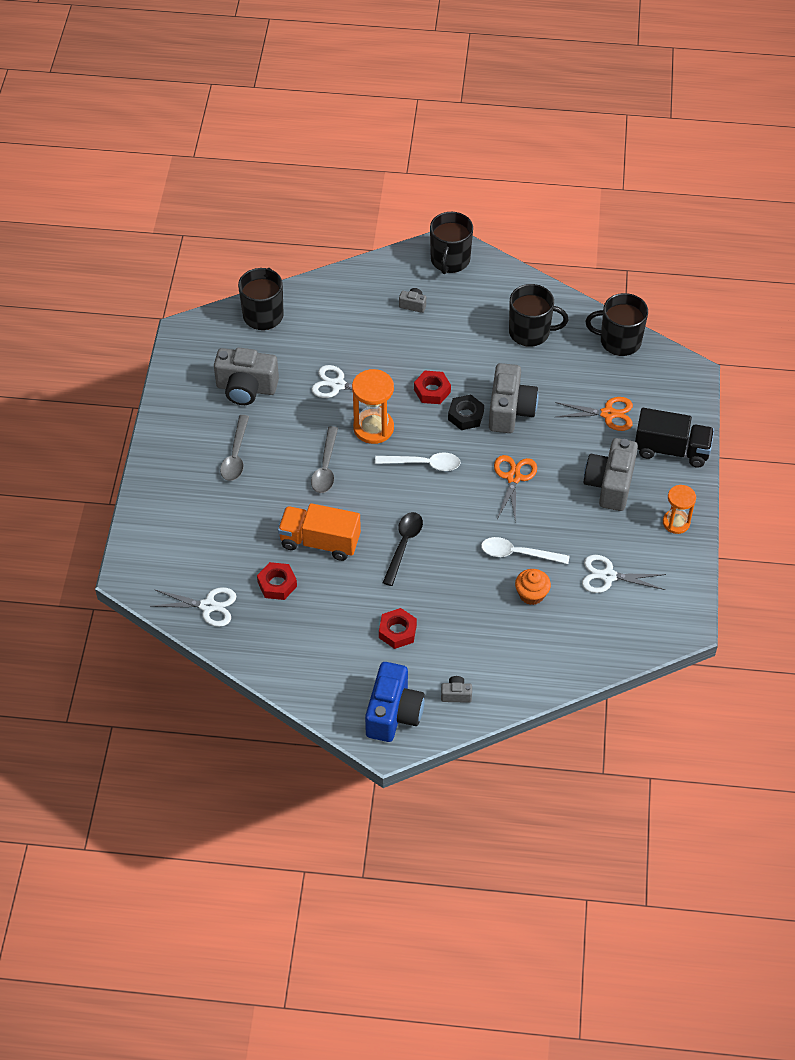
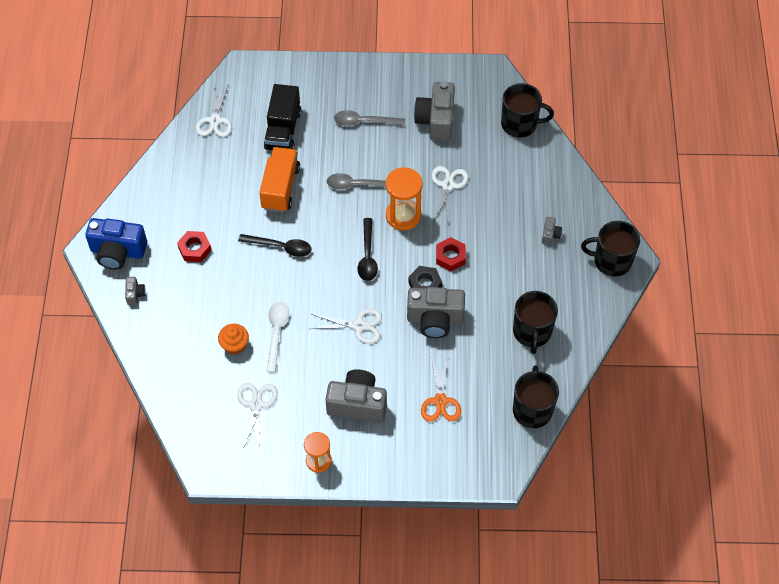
camera: 85 degrees right, 5 degrees up
(277, 584) = (237, 163): red nut -> none
(424, 464) = (367, 256): white spoon -> black spoon
(513, 477) = (359, 326): orange scissors -> white scissors
(671, 450) = (403, 456): black truck -> black truck (283, 130)

